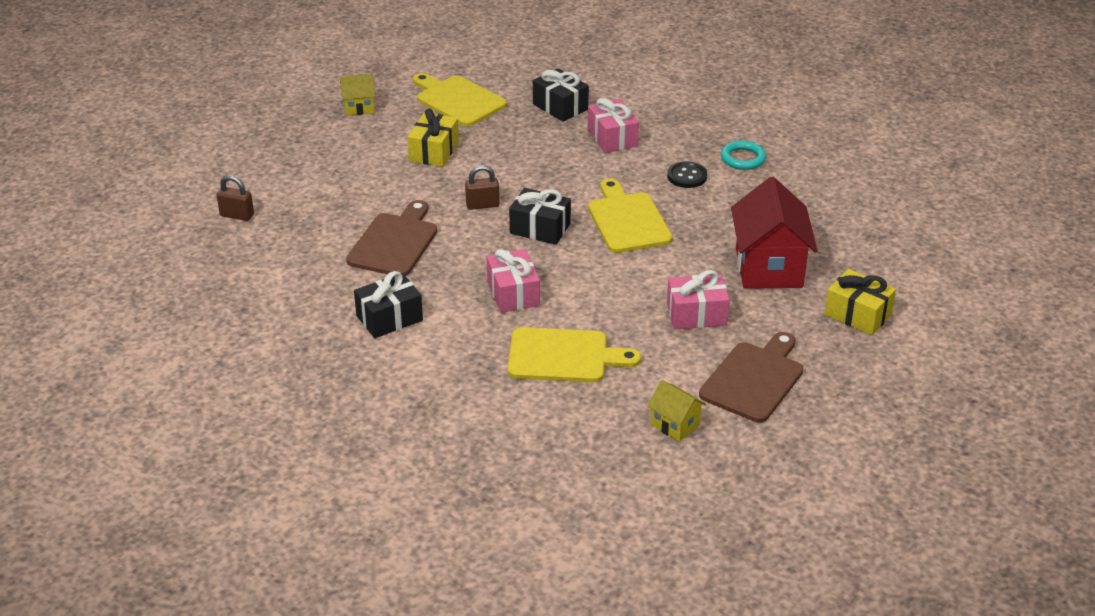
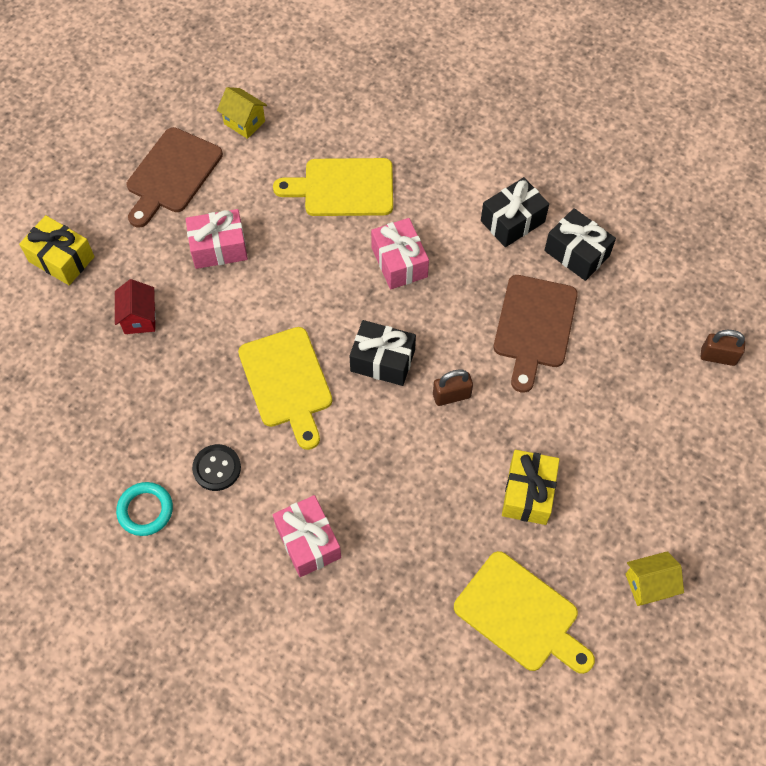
camera: 175 degrees right, 25 degrees up
(560, 107) = (380, 610): black gift -> black gift (576, 253)
(769, 268) = (139, 318): red house -> red house, size x0.49

